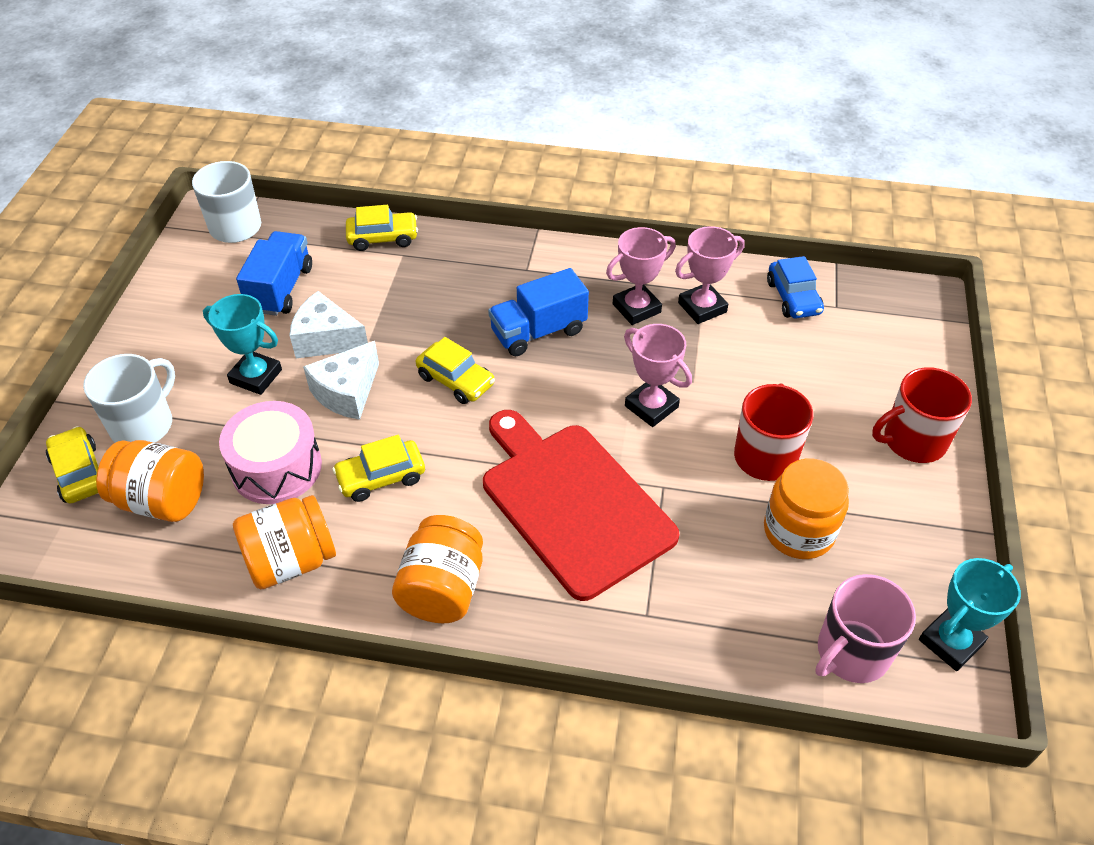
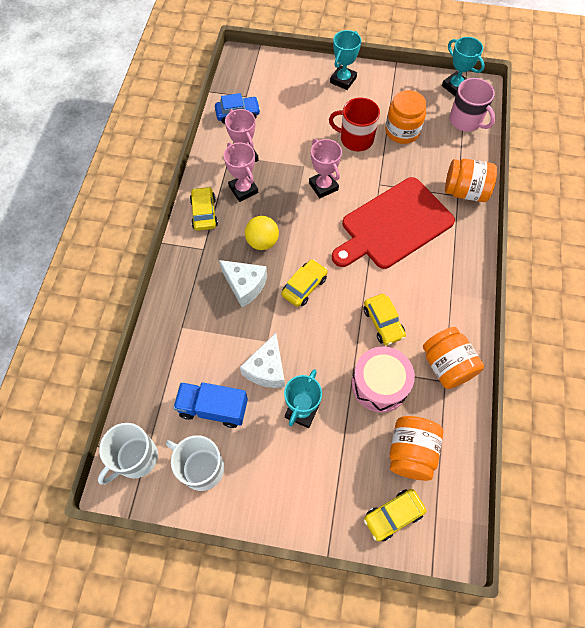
camera: 90 degrees left, 15 degrees up
(143, 424) = (348, 481): white mug -> white mug (201, 468)
(347, 392) = (315, 349): white cheese -> white cheese (245, 285)
(383, 238) = (161, 342): yellow car -> yellow car (204, 213)
(442, 589) = (455, 285): orange jar -> orange jar (465, 191)
(538, 331) = (262, 242): blue truck -> yellow ball
(651, 406) = (323, 186): pink trophy -> pink trophy turned 75 degrees counterclockwise
(913, 441) = (343, 80): red mug -> turquoise trophy

